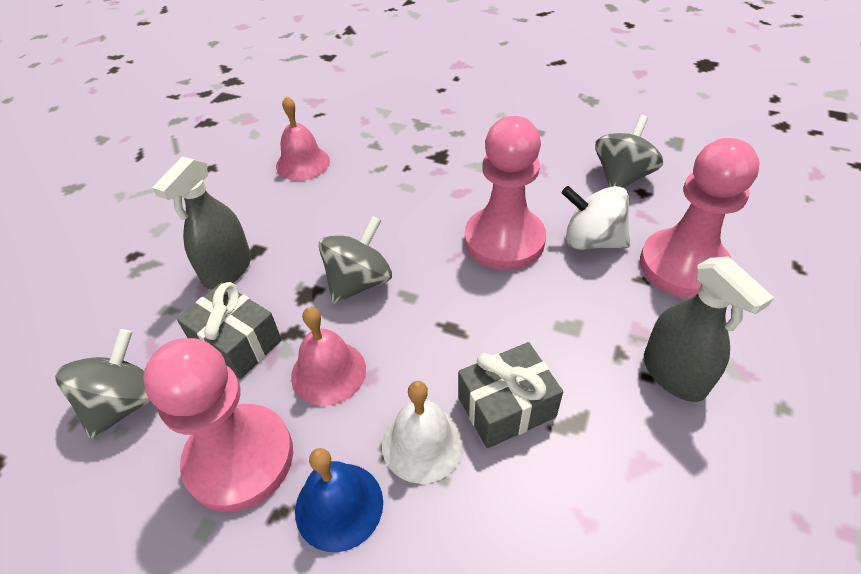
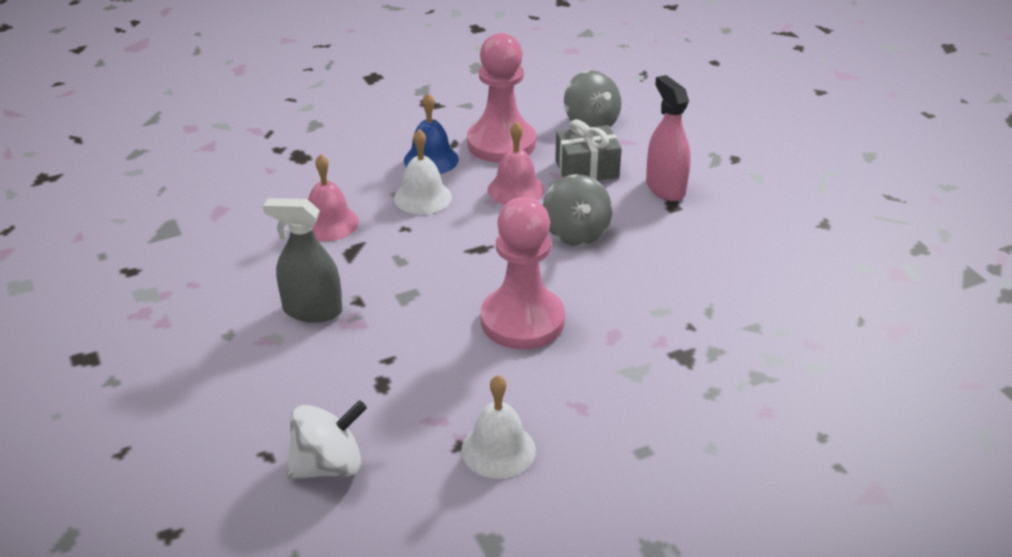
camera: 130 degrees right, 10 degrees down
(228, 270) = (665, 188): grey spray bottle -> pink spray bottle
(303, 163) = (771, 273): pink bell -> pink bell (329, 223)
(506, 407) = (397, 235): grey gift -> none
(592, 241) = (456, 365): white spinning top -> white spinning top (328, 466)
(621, 177) = (498, 450): grey spinning top -> white bell
(683, 266) = (364, 391): pink pawn -> none

